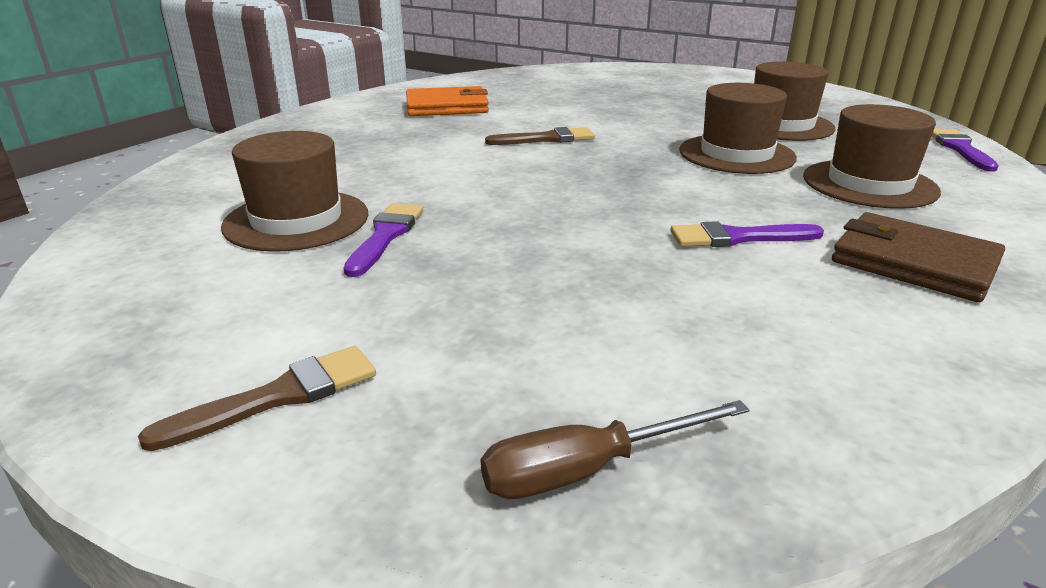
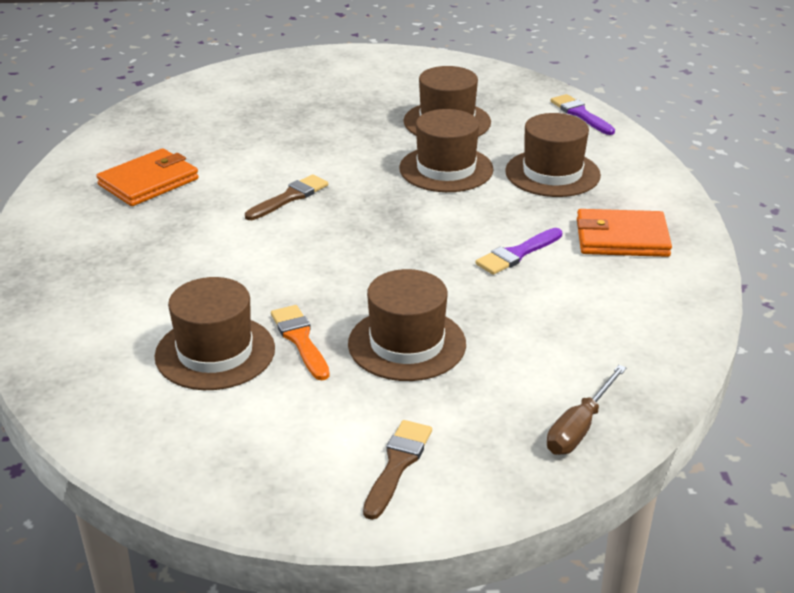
camera: 35 degrees left, 5 degrees up
(386, 236) = (300, 340): purple brush -> orange brush
(486, 276) = (407, 344): none -> brown hat
(913, 263) = (621, 238): brown wallet -> orange wallet

